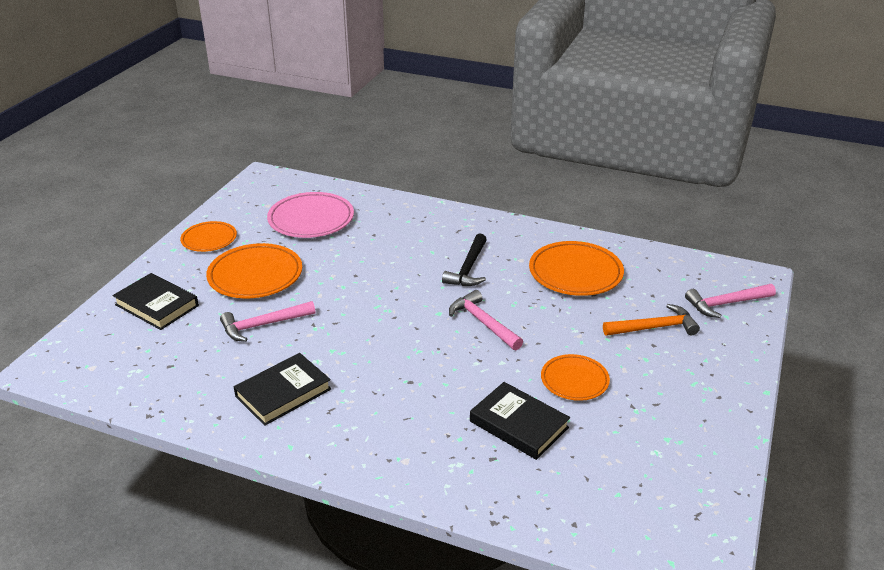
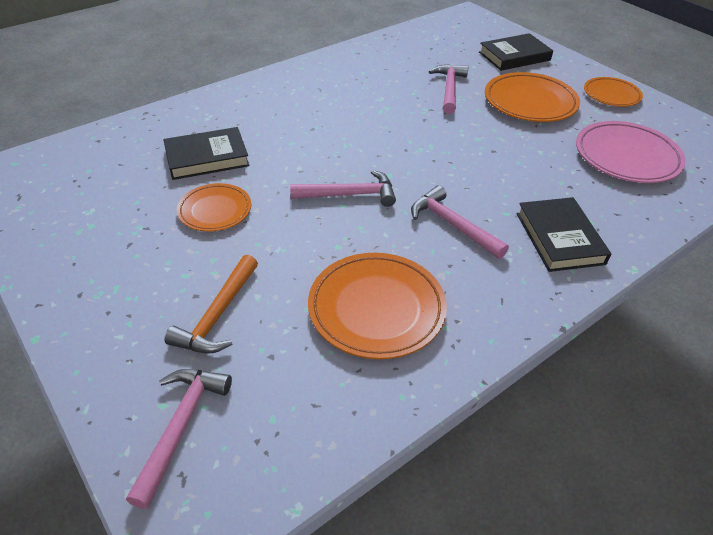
camera: 120 degrees right, 10 degrees up
(283, 393) = (358, 77): black book -> black book (559, 238)
(468, 268) = (452, 225): black hammer -> pink hammer

